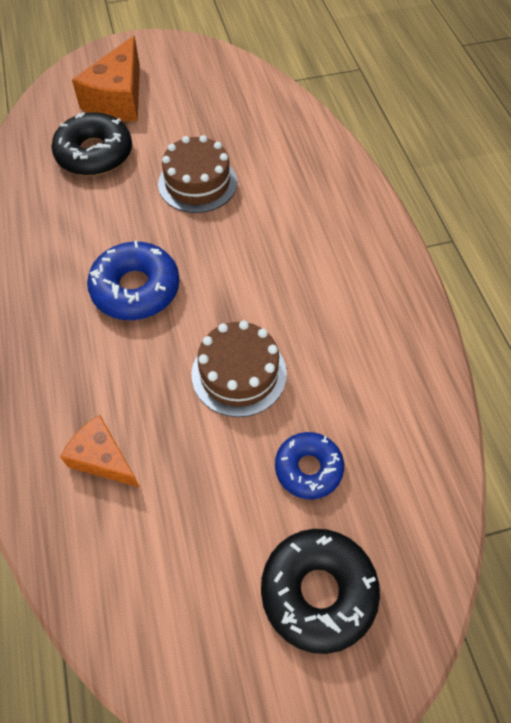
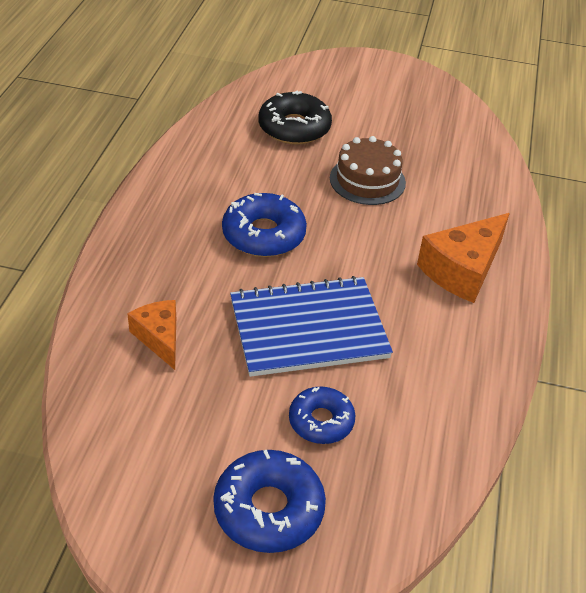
camera: 25 degrees right, 15 degrees down
(118, 99) = (340, 96): orange cheese -> orange cheese (462, 270)
(239, 373) = (308, 329): brown cake -> blue notebook
(318, 592) = (268, 509): black donut -> blue donut

